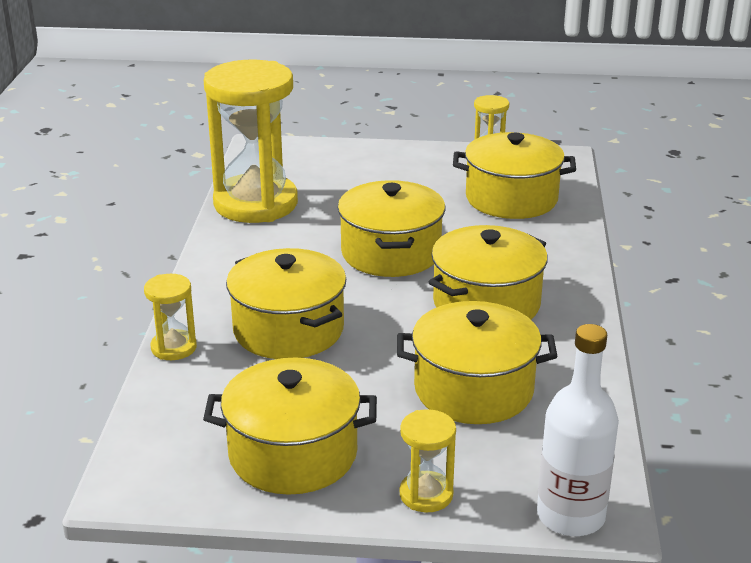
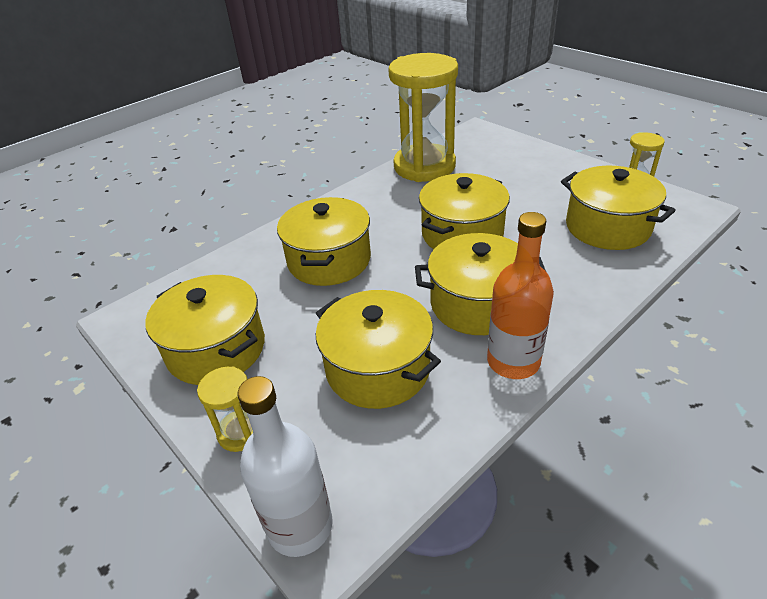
camera: 45 degrees right, 10 degrees up
(174, 348) = (258, 242): yellow hourglass -> none
(572, 331) = (513, 361): none -> orange bottle

